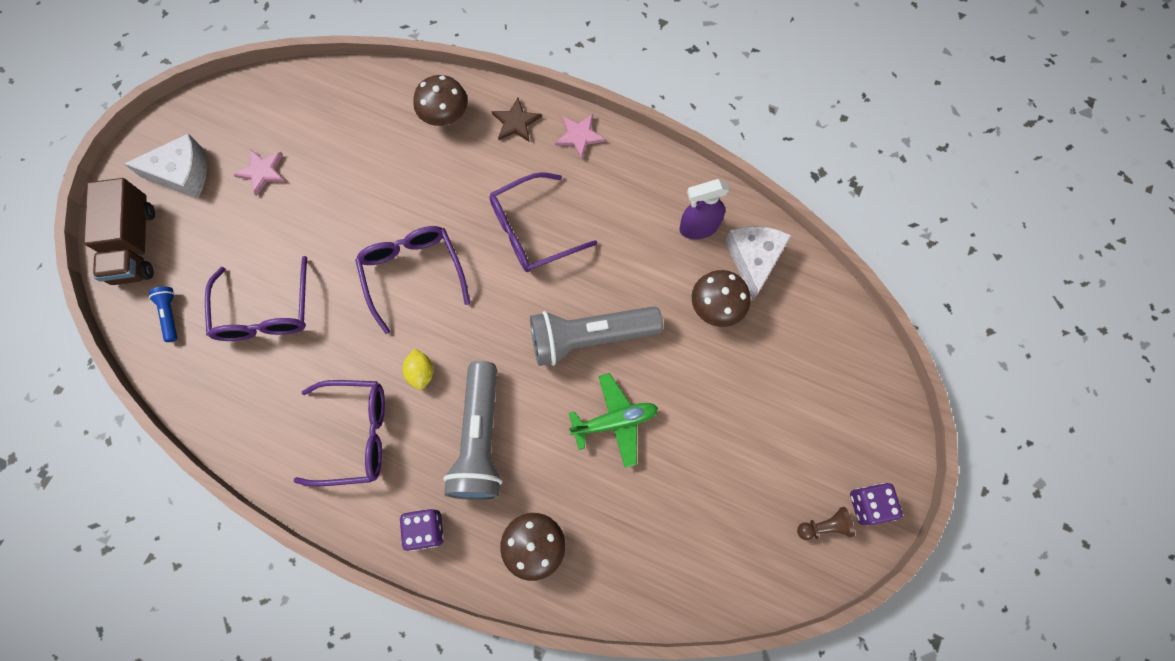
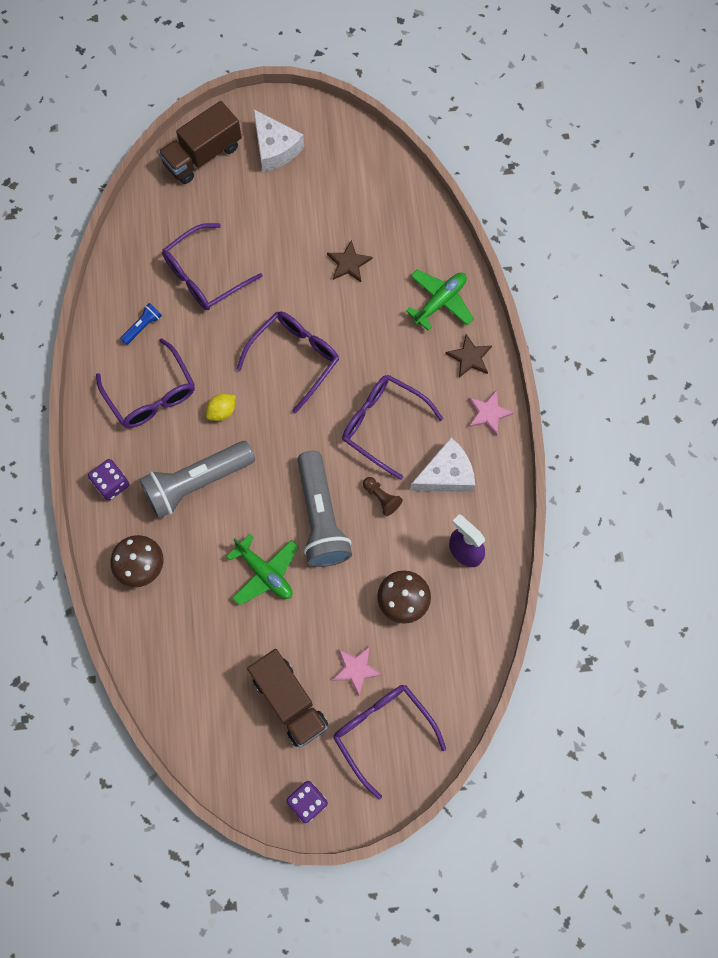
camera: 60 degrees right, 0 degrees up
(170, 315) = (165, 214): blue flashlight -> blue flashlight (142, 326)
(262, 172) = (310, 201): pink star -> pink star (356, 669)
(351, 173) = (348, 263): none -> brown star
(445, 117) = (440, 301): brown mushroom -> green plane
(590, 337) = (321, 517): grey flashlight -> grey flashlight turned 150 degrees counterclockwise
(754, 259) = (463, 610): white cheese -> white cheese (446, 474)
(758, 468) = (289, 701): none -> brown truck
(824, 526) = (271, 774): brown pawn -> brown pawn (381, 498)
(833, 395) = (383, 732): none -> purple glasses

